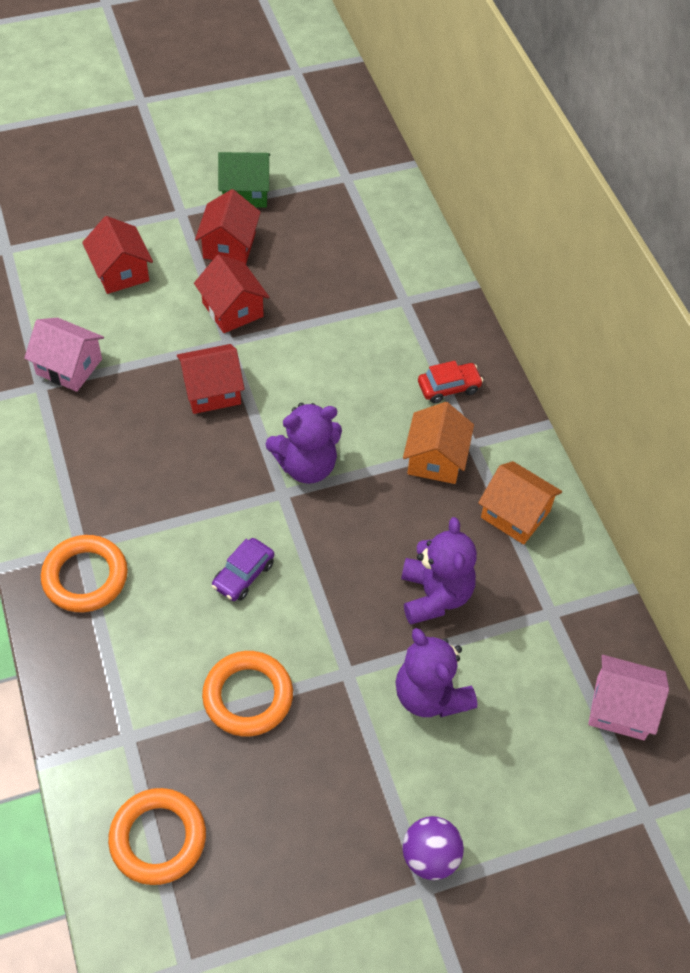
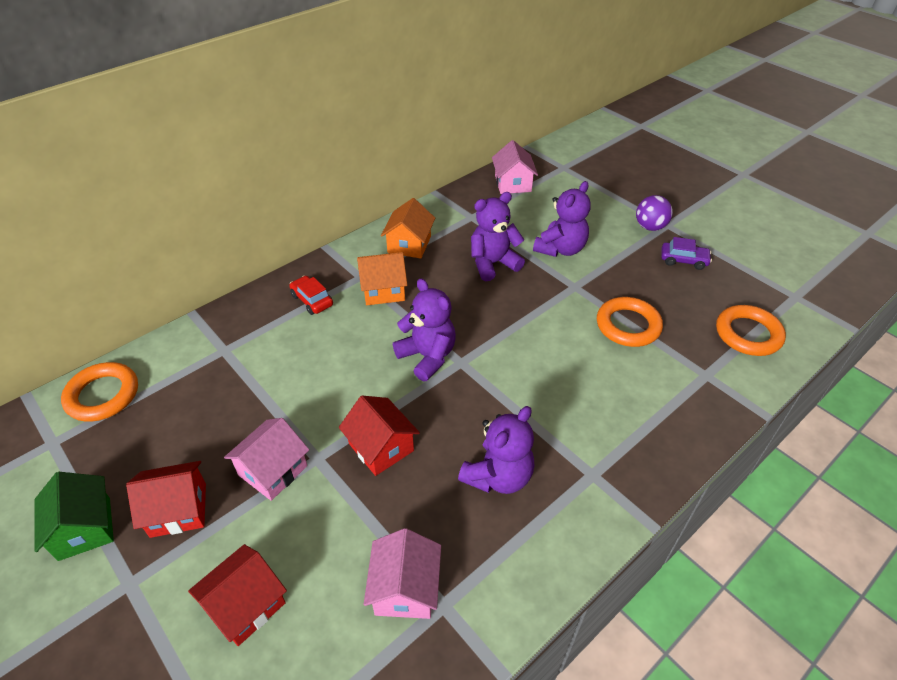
camera: 110 degrees left, 10 degrees down
(85, 577) = (616, 457): orange ring -> orange ring (103, 395)
(126, 468) = (498, 476): none -> purple teddy bear
(232, 309) = (273, 470): red house -> pink house
(243, 575) = (544, 359): purple car -> purple car (683, 260)

